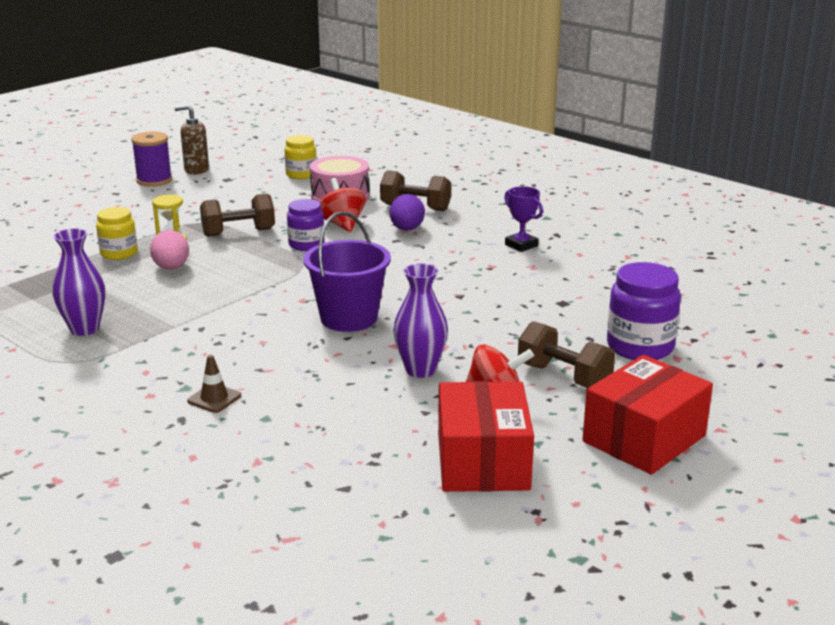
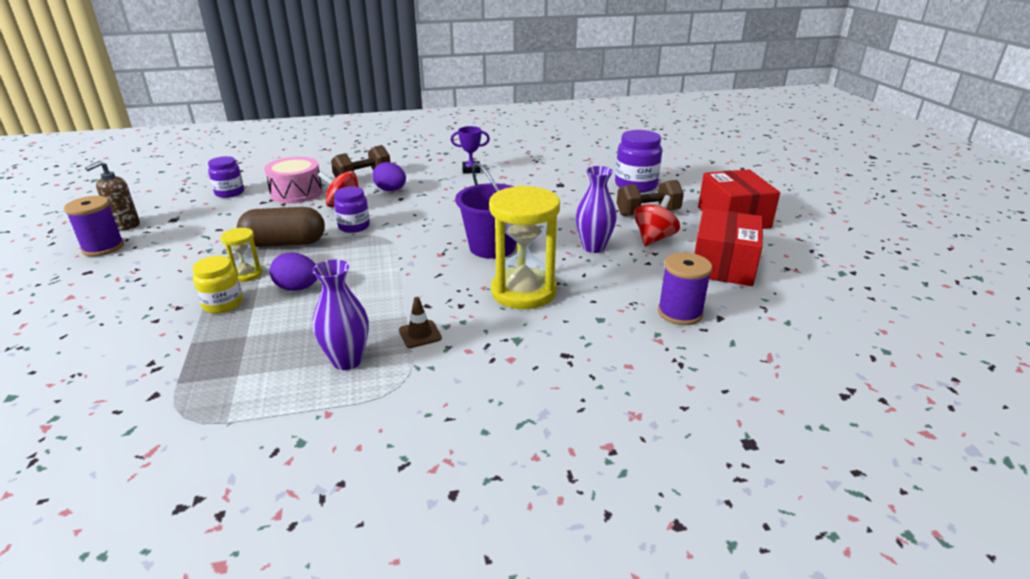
camera: 55 degrees left, 5 degrees up
(171, 268) = (297, 288): pink egg -> purple egg
(214, 398) = (549, 331): brown traffic cone -> brown traffic cone (420, 334)
(238, 233) = (285, 243): brown dumbbell -> brown capsule
(275, 363) = (523, 292): none -> yellow hourglass
(301, 175) = (229, 193): yellow jar -> purple jar
(327, 460) = (680, 313): none -> purple spool
(483, 462) = (723, 265): red box -> red box turned 75 degrees clockwise

